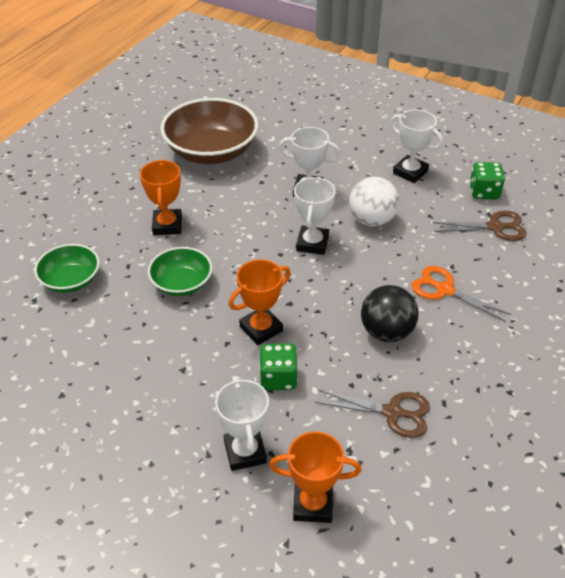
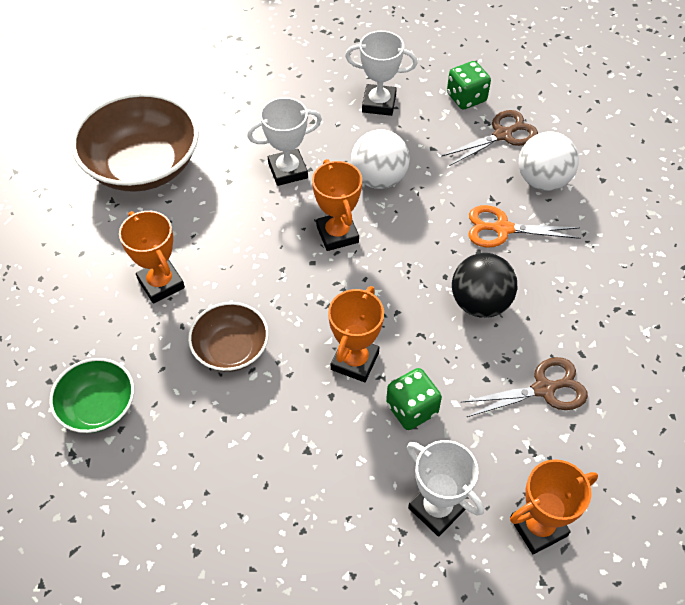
camera: 30 degrees left, 10 degrees up
(182, 283) = (231, 349): green bowl -> brown bowl
(312, 243) = (337, 234): white trophy -> orange trophy
(505, 270) = (542, 181): none -> white ball

